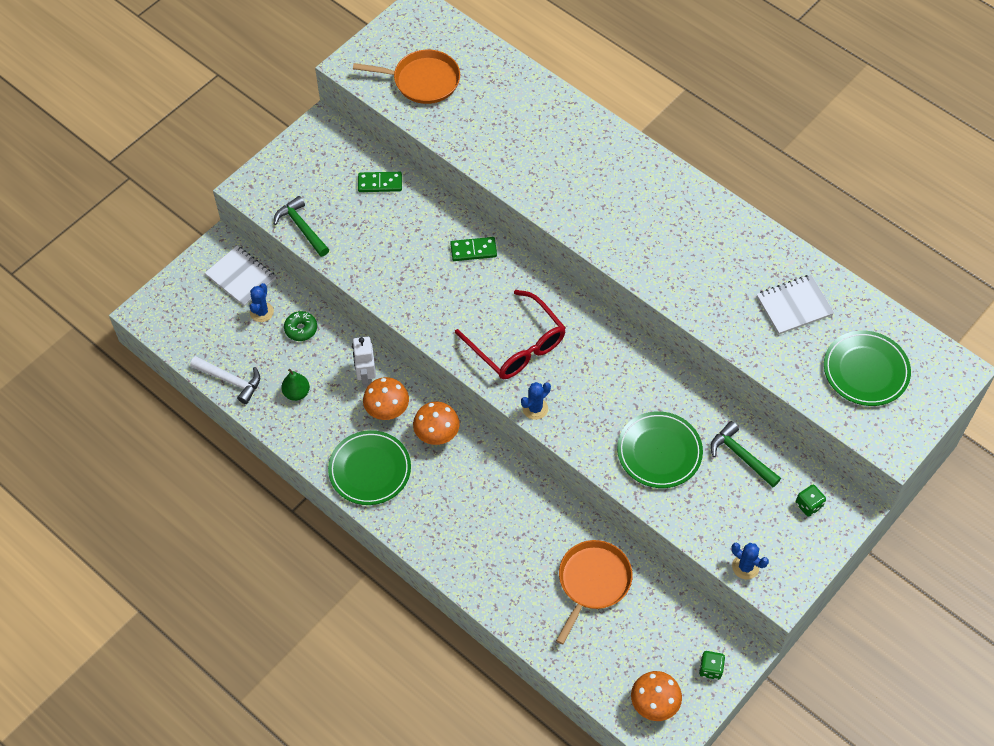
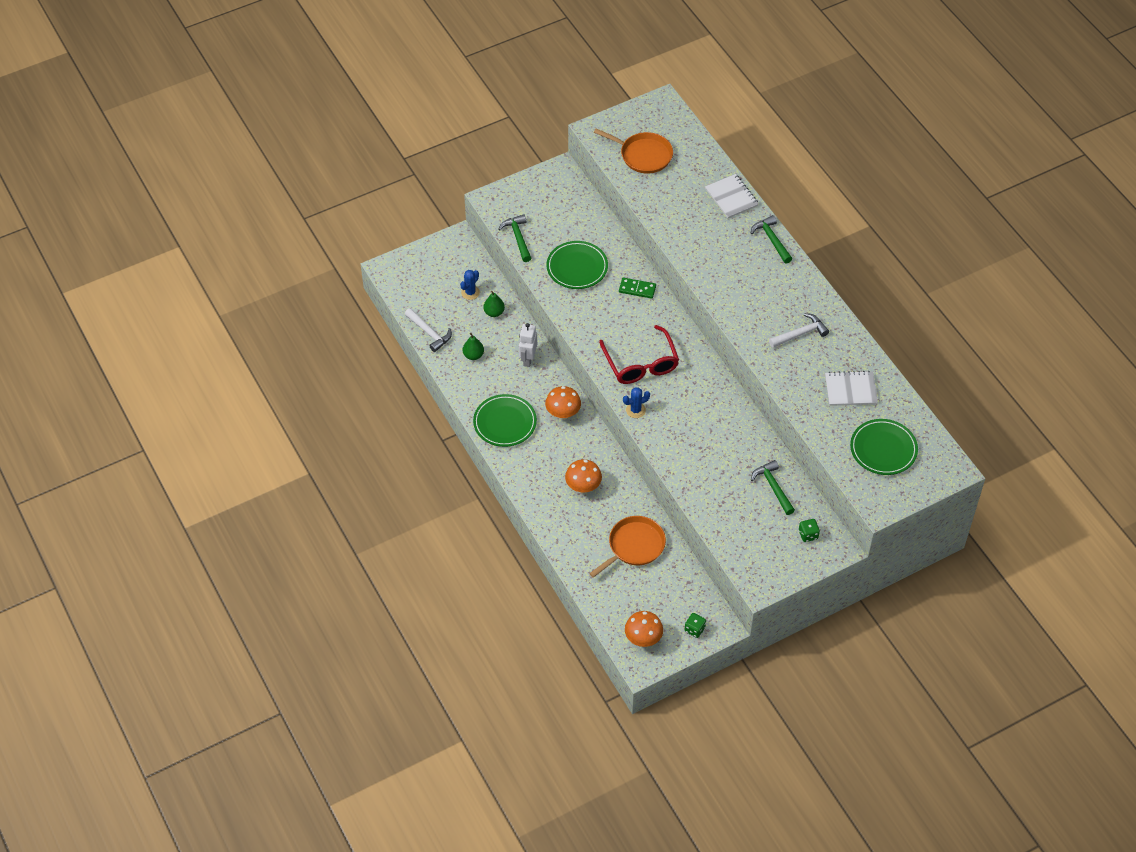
camera: 20 degrees right, 5 degrees down
(241, 277) = (465, 264): white notebook -> white notebook (731, 197)
(301, 329) = (494, 312): green donut -> green pear
(380, 183) = (588, 223): green domino -> none
(387, 411) = (534, 386): orange mushroom -> orange mushroom (583, 487)
(620, 143) = (772, 240): none -> green hammer
(659, 452) = (713, 466): green plate -> green plate (577, 267)
(704, 252) = (800, 334): none -> white hammer
(745, 567) = (742, 561): blue cactus -> none

